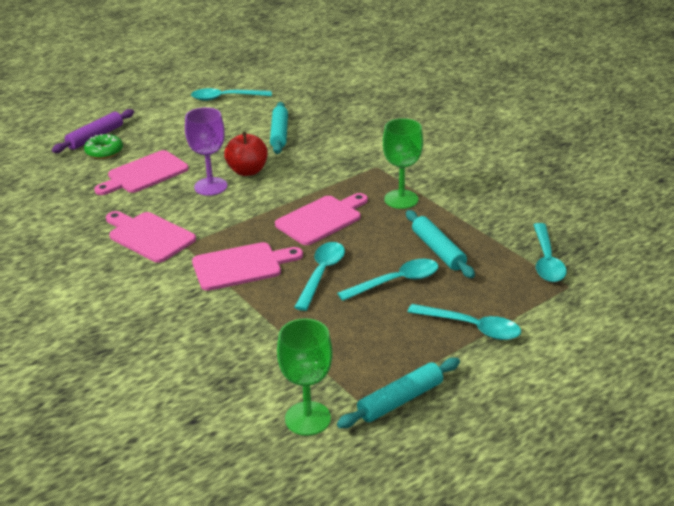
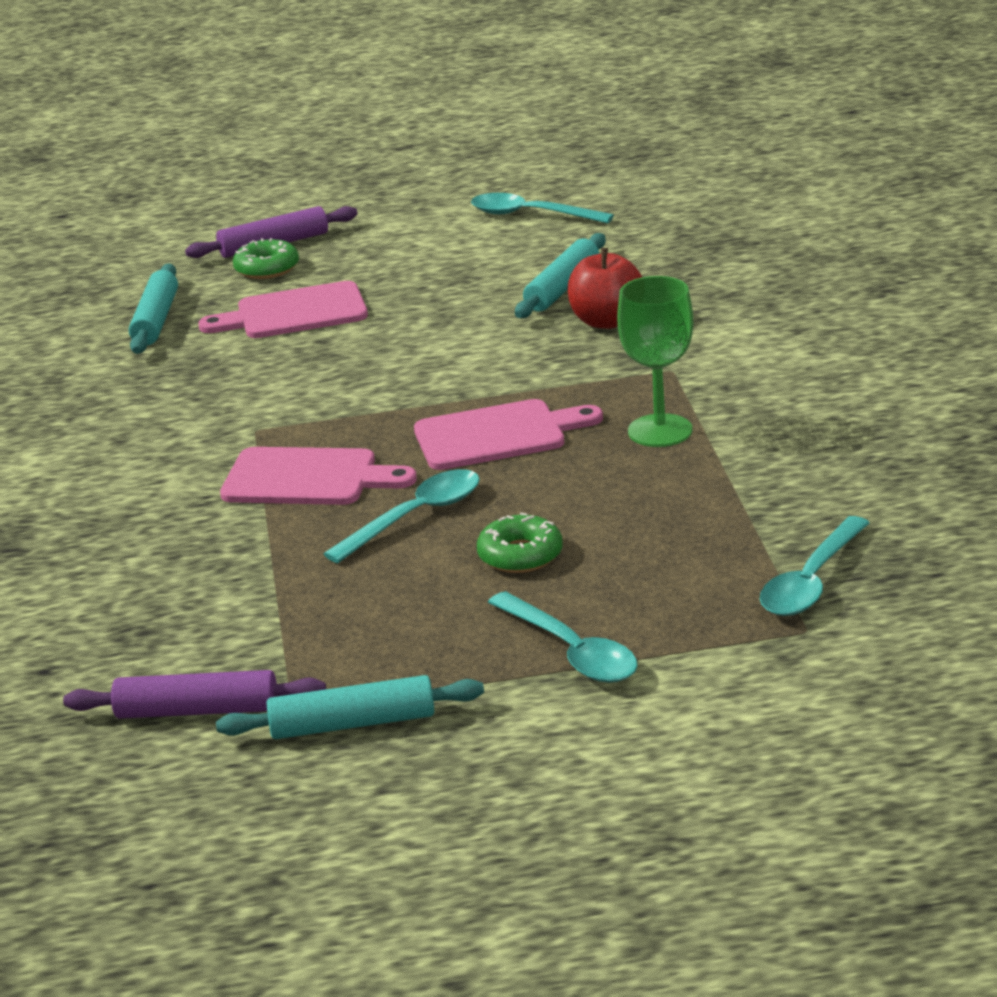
camera: 30 degrees right, 5 degrees down
(149, 236) = (217, 406): pink cutting board -> none
(210, 186) = (374, 351): purple goblet -> none
(247, 171) = (453, 338): red apple -> red apple (606, 321)
(307, 418) = (197, 711): green goblet -> purple rolling pin
(396, 282) = (520, 555): turquoise spoon -> green donut
(438, 250) = (639, 523): turquoise rolling pin -> turquoise rolling pin (156, 320)

